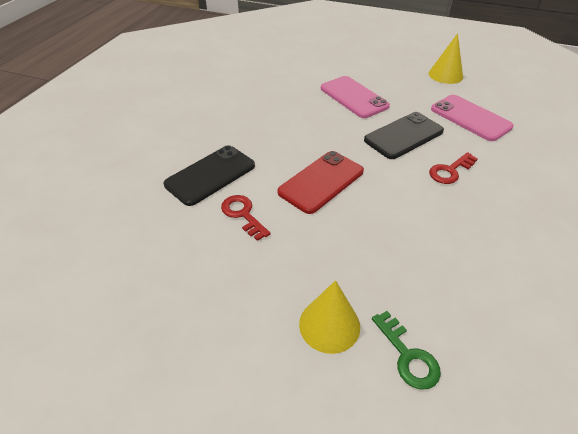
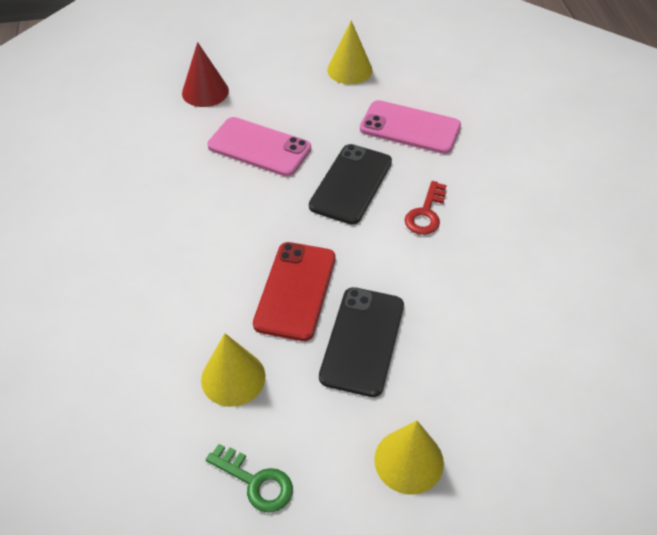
camera: 30 degrees left, 5 degrees up
(210, 175) = (154, 342): black phone -> black phone (362, 341)
(243, 214) = (233, 378): red key -> yellow cone
(339, 61) = (205, 92): none -> red cone
(407, 355) = (497, 452): green key -> green key (255, 481)

